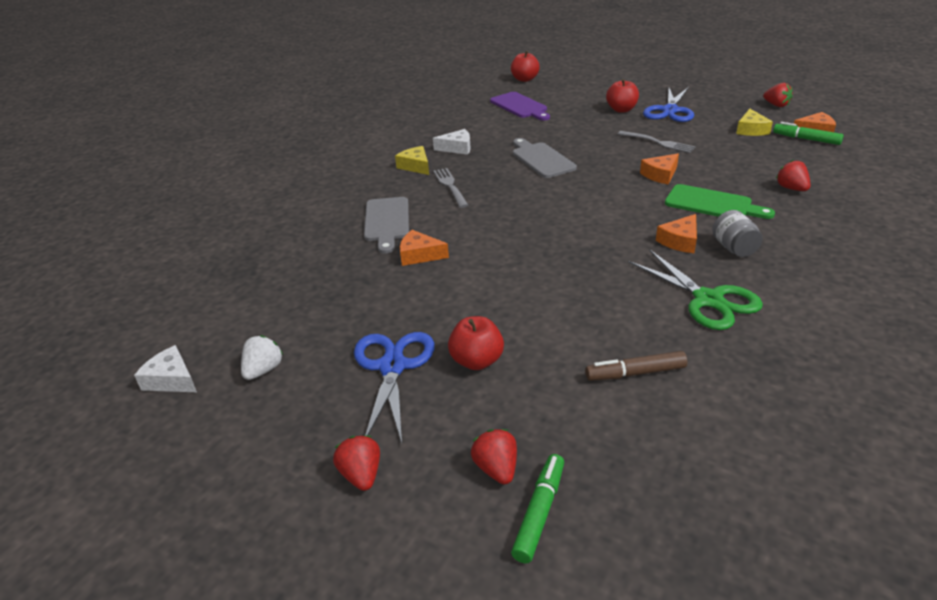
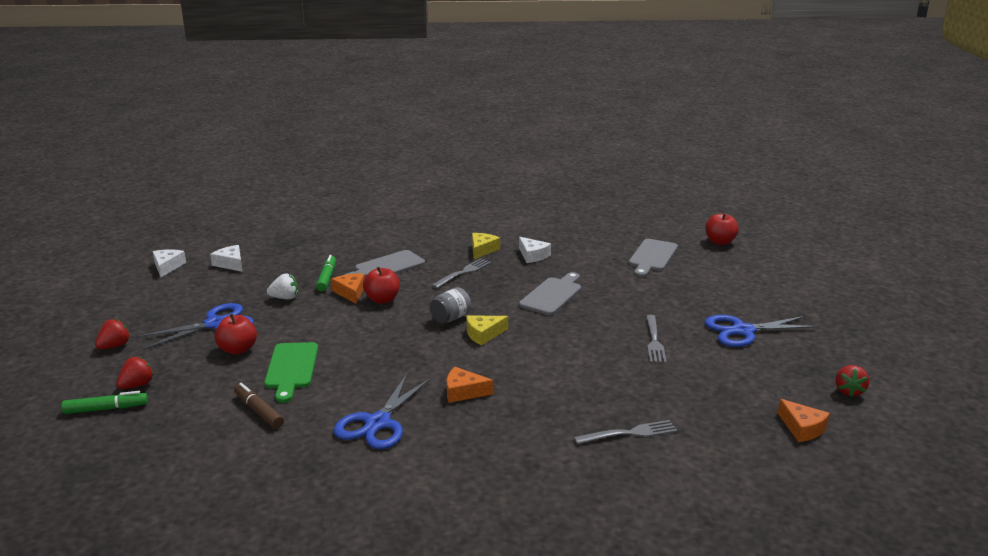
camera: 55 degrees right, 10 degrees down
(238, 322) = (230, 264): none -> white cheese
(263, 370) = (190, 288): white strawberry -> white strawberry (285, 298)
(520, 106) = (652, 257): purple cutting board -> grey cutting board
(621, 110) = (710, 305): red apple -> red apple (382, 300)
(660, 175) = (582, 357): orange cheese -> none
(708, 300) = (378, 423): green scissors -> blue scissors
(712, 204) = (550, 395): green cutting board -> green cutting board (291, 368)
(734, 248) = (474, 420): grey jar -> grey jar (450, 318)
(751, 130) = (753, 386): yellow cheese -> yellow cheese (483, 334)
(791, 188) = (629, 433): red strawberry -> grey fork
(806, 139) = (771, 425): green marker -> green marker (327, 278)

